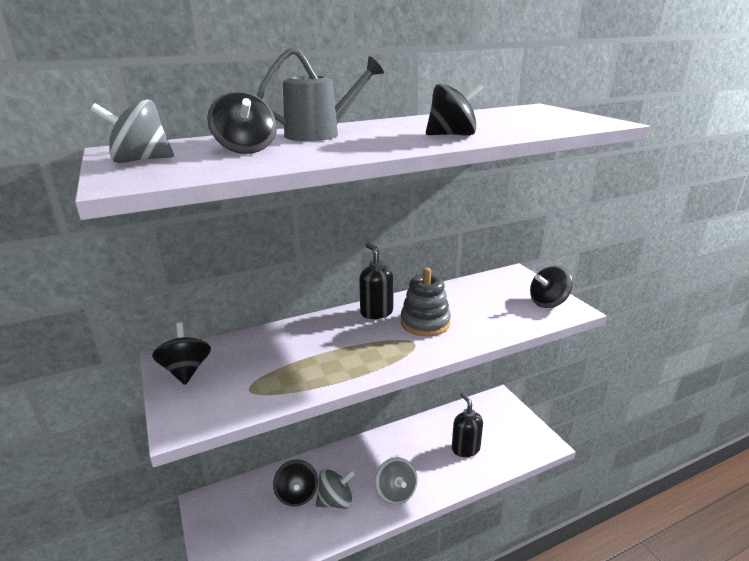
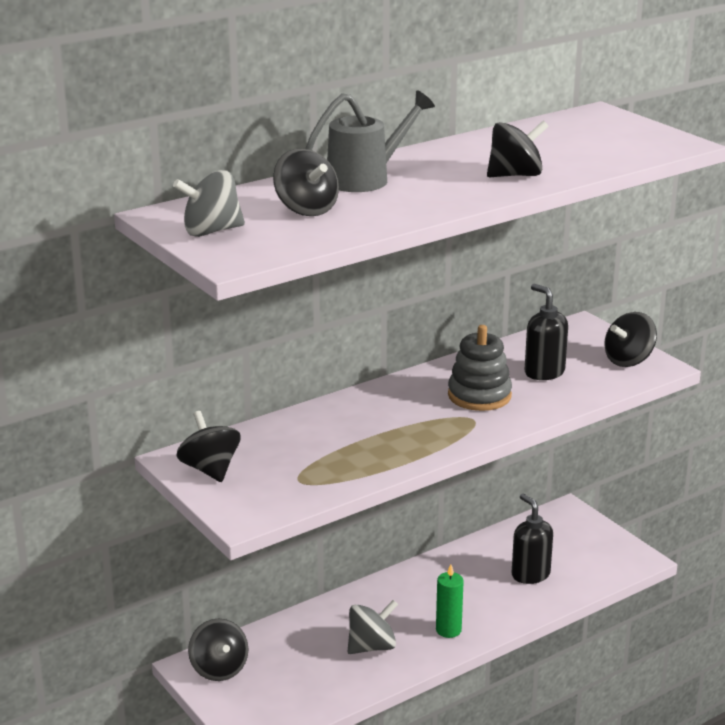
camera: 10 degrees left, 0 degrees up
(297, 495) = (317, 645): black spinning top -> black spinning top (219, 669)
(376, 312) = (413, 387): black soap dispenser -> black soap dispenser (544, 372)
(396, 492) = (448, 630): grey spinning top -> green candle

